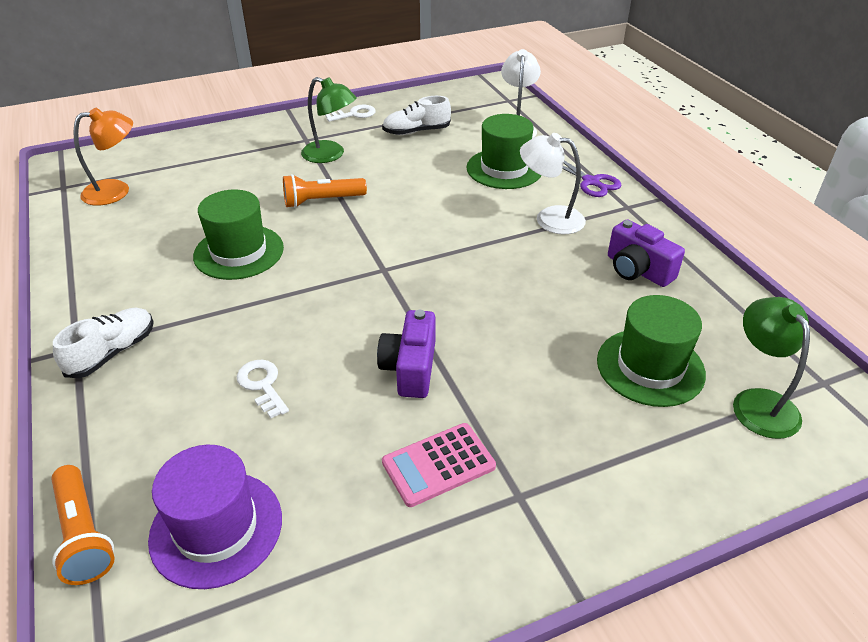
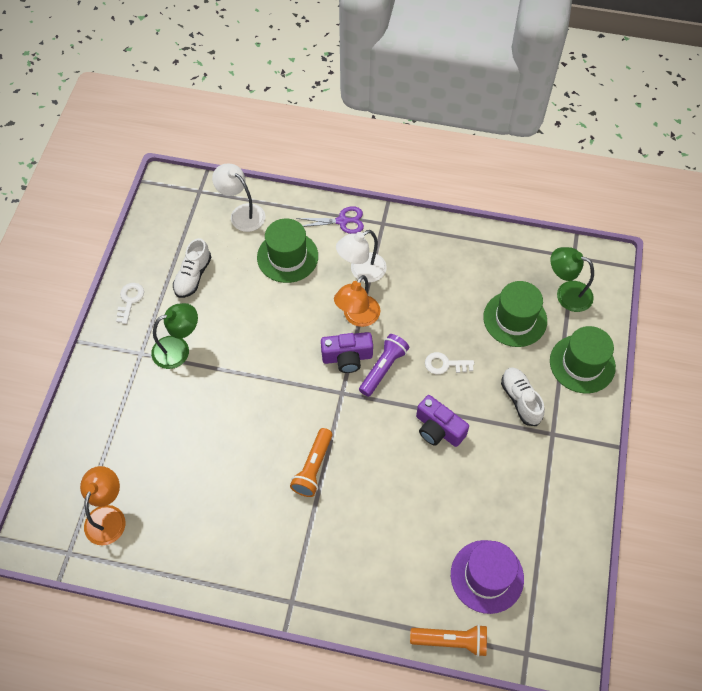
camera: 55 degrees left, 20 degrees up
(112, 352) = (312, 581): white shoe -> white shoe (520, 400)
(239, 252) = (258, 466): green hat -> green hat (582, 364)
(262, 385) = (399, 510): white key -> white key (445, 364)
(322, 201) = (236, 386): orange flashlight -> orange flashlight (313, 468)
(438, 465) = (512, 456): pink calculator -> none
(446, 285) = (383, 368): none -> purple flashlight
(490, 239) = (357, 317): none -> orange lamp
(637, 270) = (442, 265): purple camera -> purple camera (347, 357)

